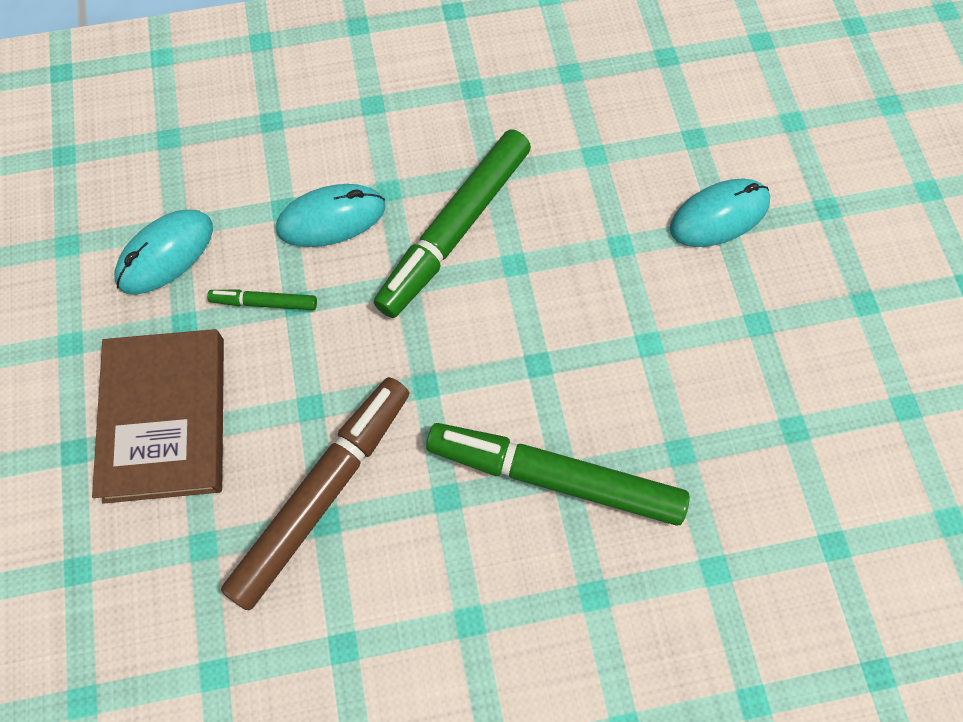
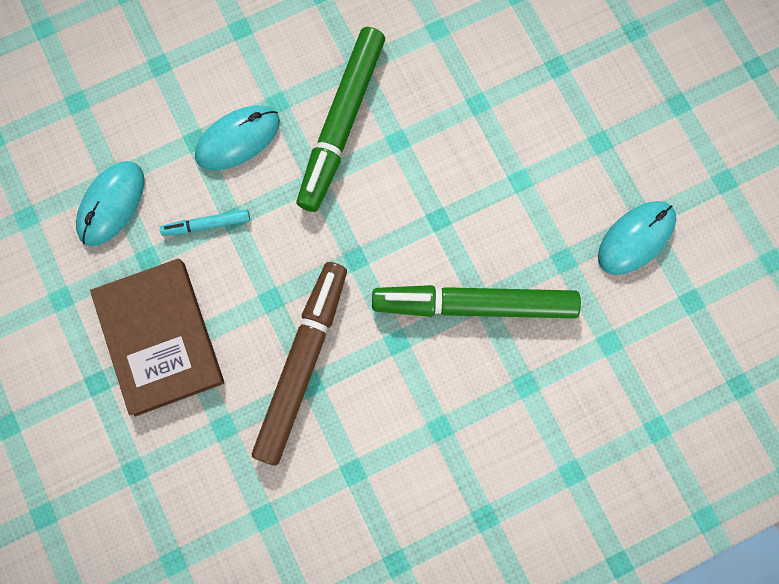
camera: 15 degrees left, 10 degrees up
(264, 303) = (206, 225): green marker -> turquoise marker
(719, 216) = (550, 58): turquoise mouse -> turquoise mouse (636, 238)

